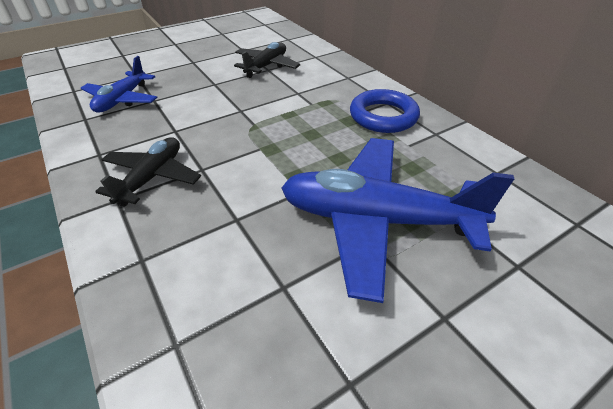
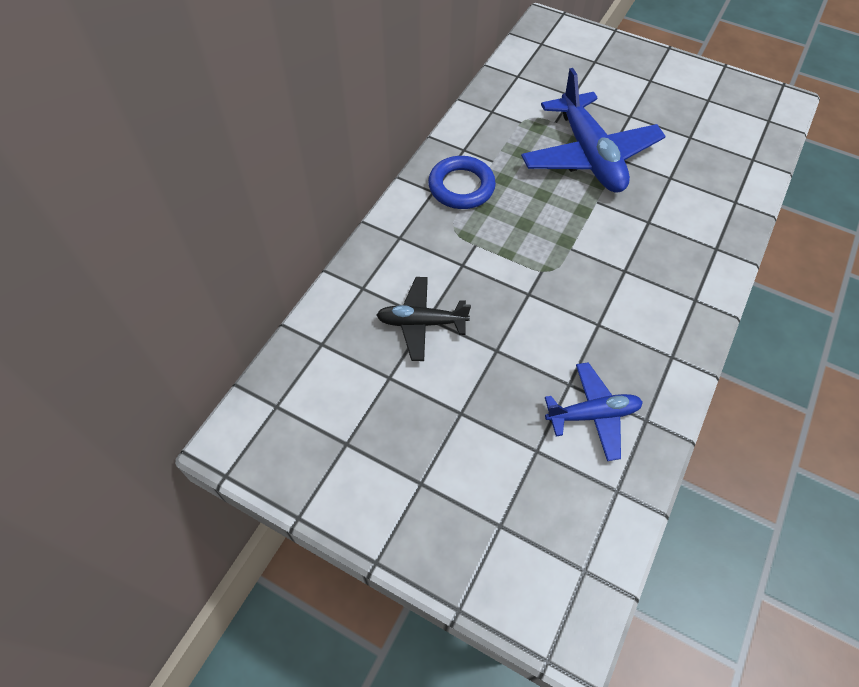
camera: 120 degrees left, 15 degrees up
(152, 177) = (660, 294): black plane -> none

